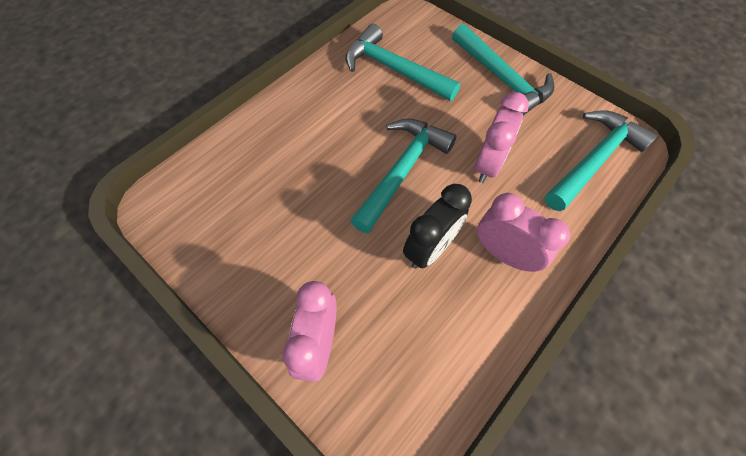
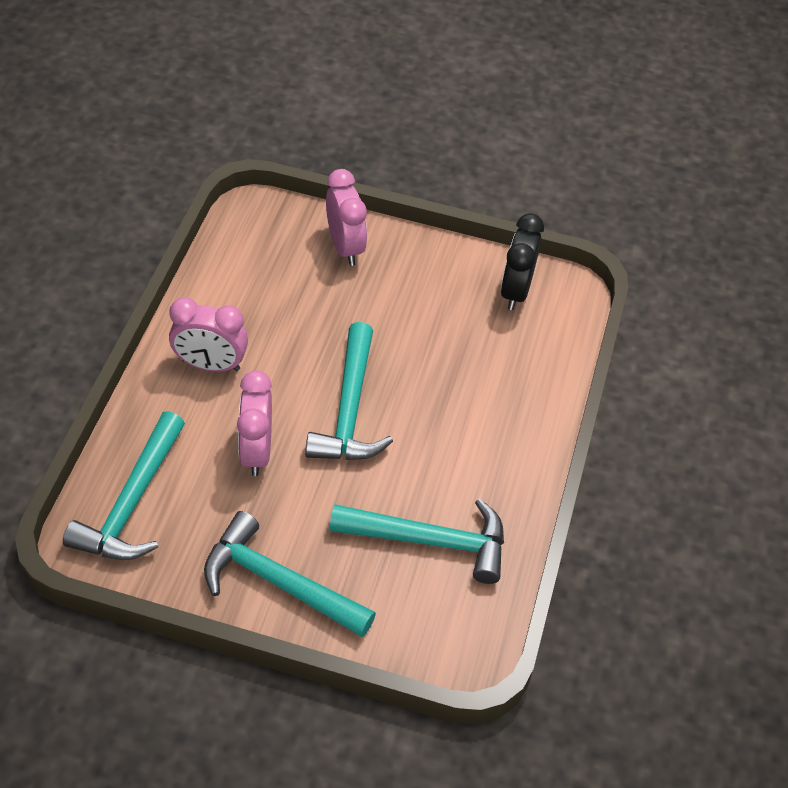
camera: 150 degrees right, 10 degrees down
(430, 248) = (285, 345): black clock -> black clock (515, 291)

